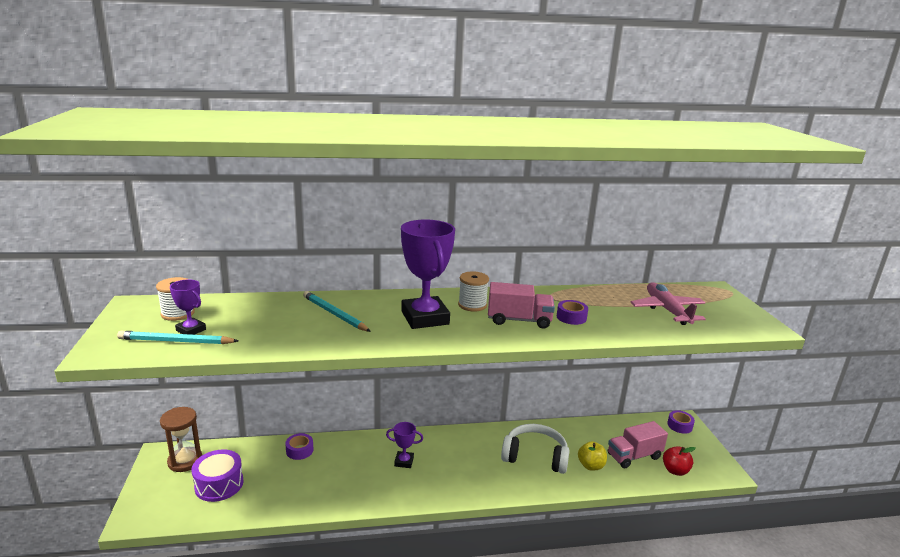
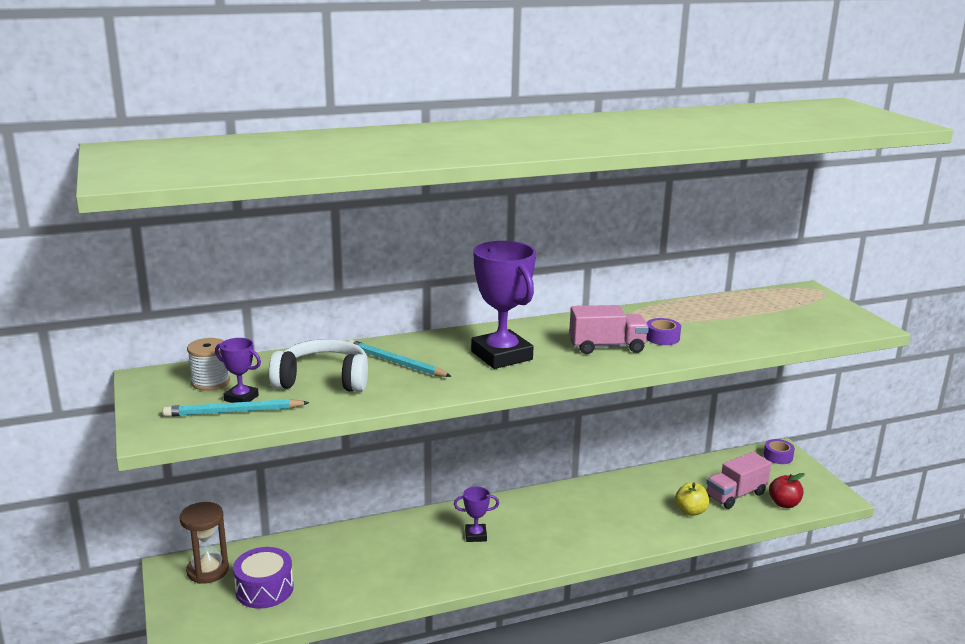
camera: 10 degrees left, 0 degrees up
(299, 450) = (344, 540): purple tape -> none
(472, 305) = (547, 336): white spool -> none
(535, 456) = (625, 510): white headphones -> white headphones (323, 380)
(667, 310) = (761, 319): pink plane -> none

